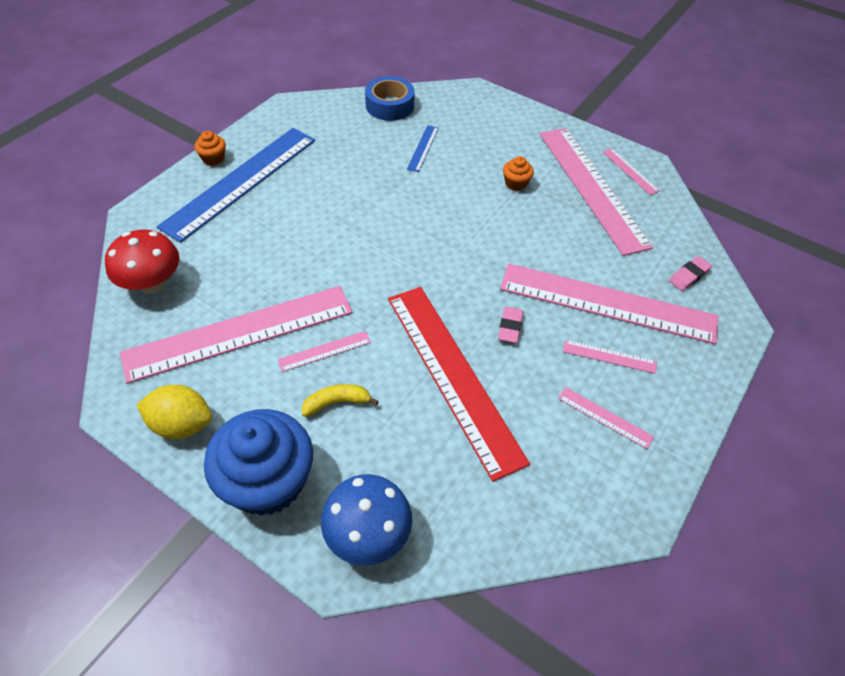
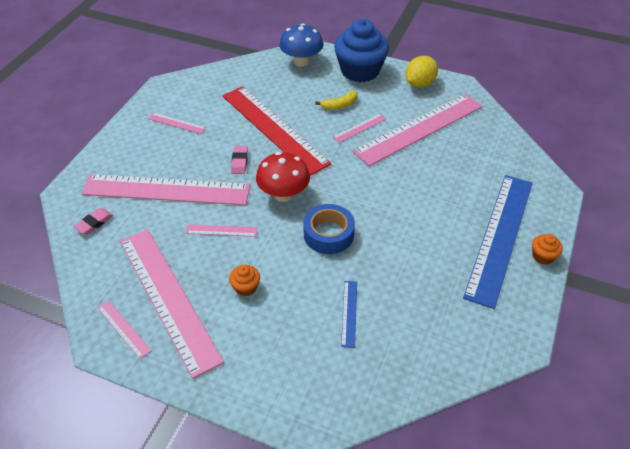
camera: 170 degrees right, 5 degrees down
(152, 284) = (498, 146): red mushroom -> red mushroom (283, 194)
(182, 424) = (420, 83): yellow lemon -> yellow lemon turned 45 degrees counterclockwise
(389, 105) = (408, 371): blue tape -> blue tape (328, 234)
(609, 356) = (169, 155): pink ruler -> pink ruler (222, 230)

